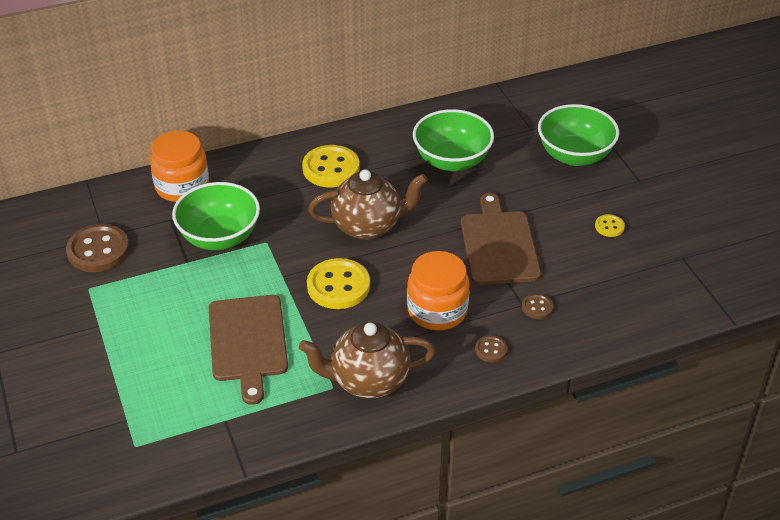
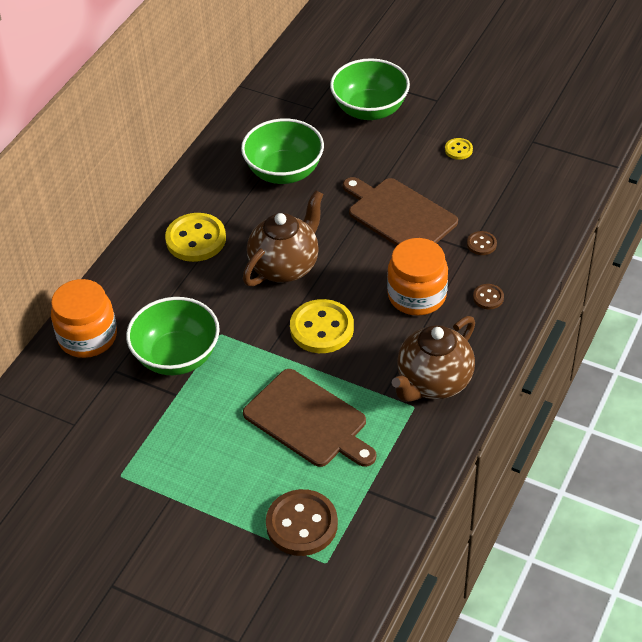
camera: 40 degrees left, 5 degrees up
(98, 250) = (86, 439): brown button -> brown button (302, 524)

